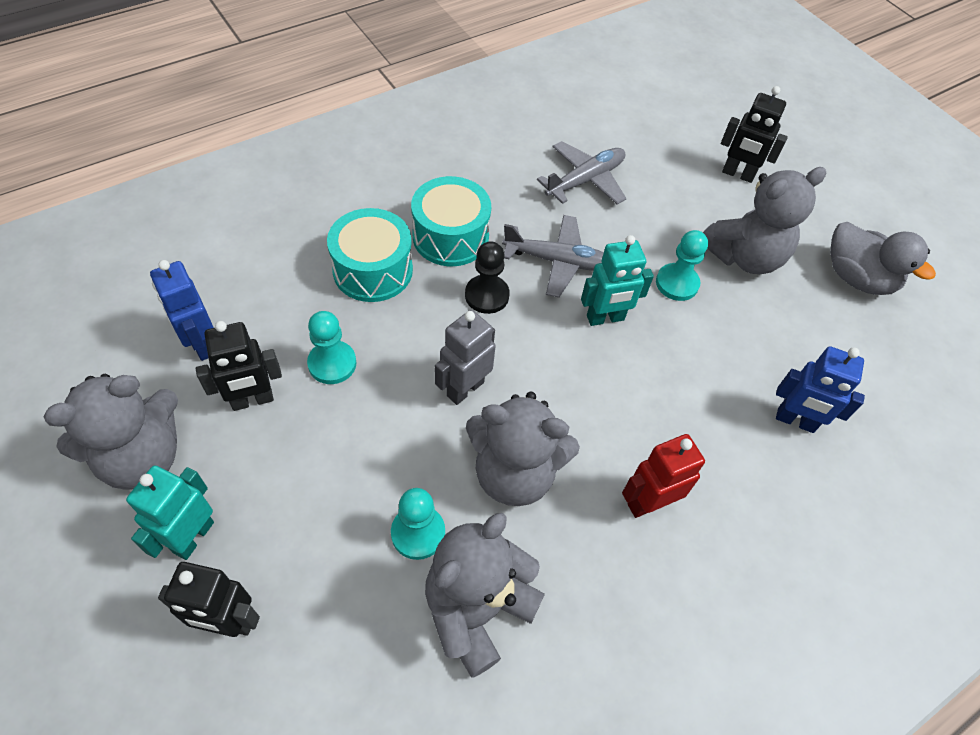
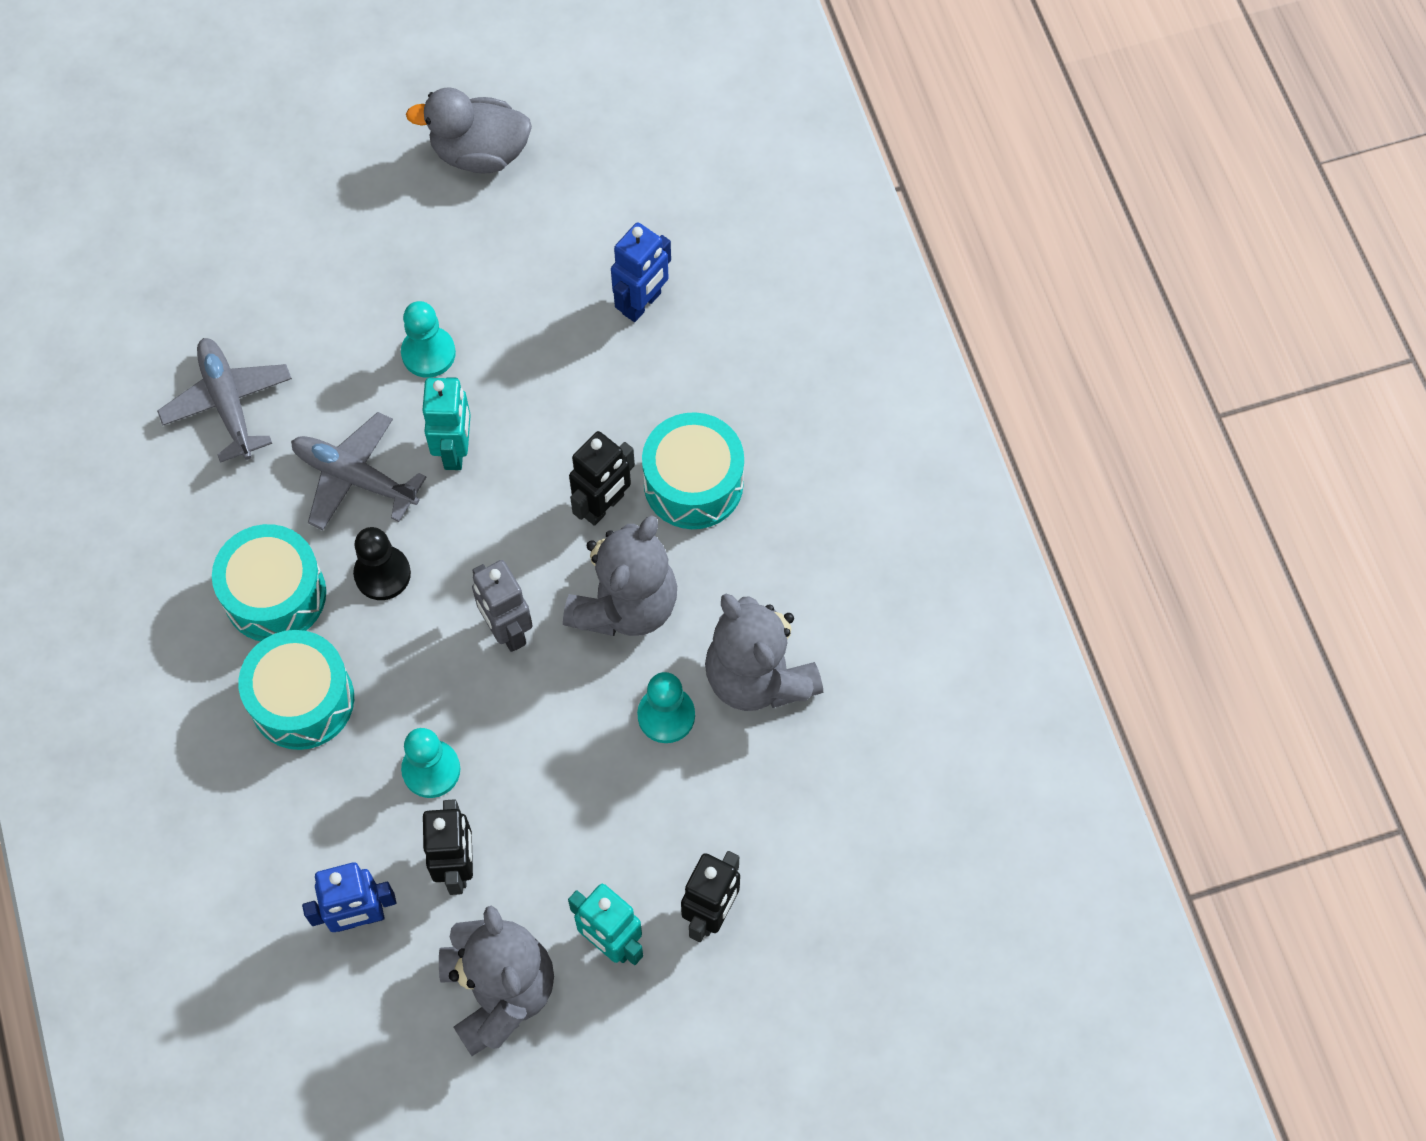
camera: 70 degrees left, 10 degrees up
(558, 261) = (354, 477): grey plane -> grey plane turned 90 degrees counterclockwise
(648, 503) = (693, 483): red robot -> turquoise drum
(738, 174) = (276, 214): black robot -> black robot (603, 506)
(744, 257) = (411, 262): grey teddy bear -> none
(857, 278) = (480, 153): grey duck -> grey duck turned 150 degrees counterclockwise

